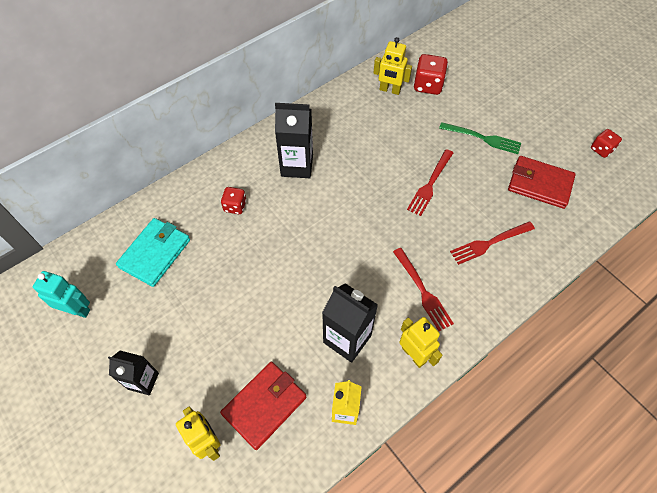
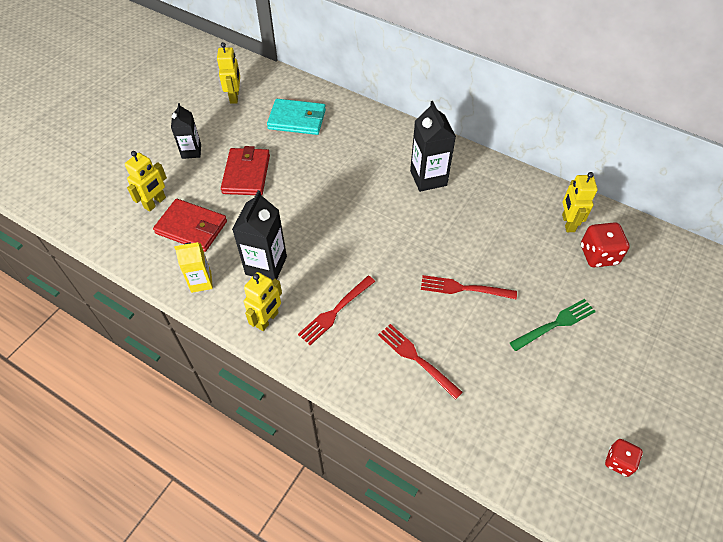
camera: 70 degrees right, 5 degrees down
(77, 309) = (234, 97): turquoise robot -> yellow robot
(235, 206) = (363, 151): red dice -> none
(482, 138) = (555, 324): green fork -> green fork turned 120 degrees counterclockwise
(539, 184) = (522, 396): red wallet -> red wallet (246, 174)

